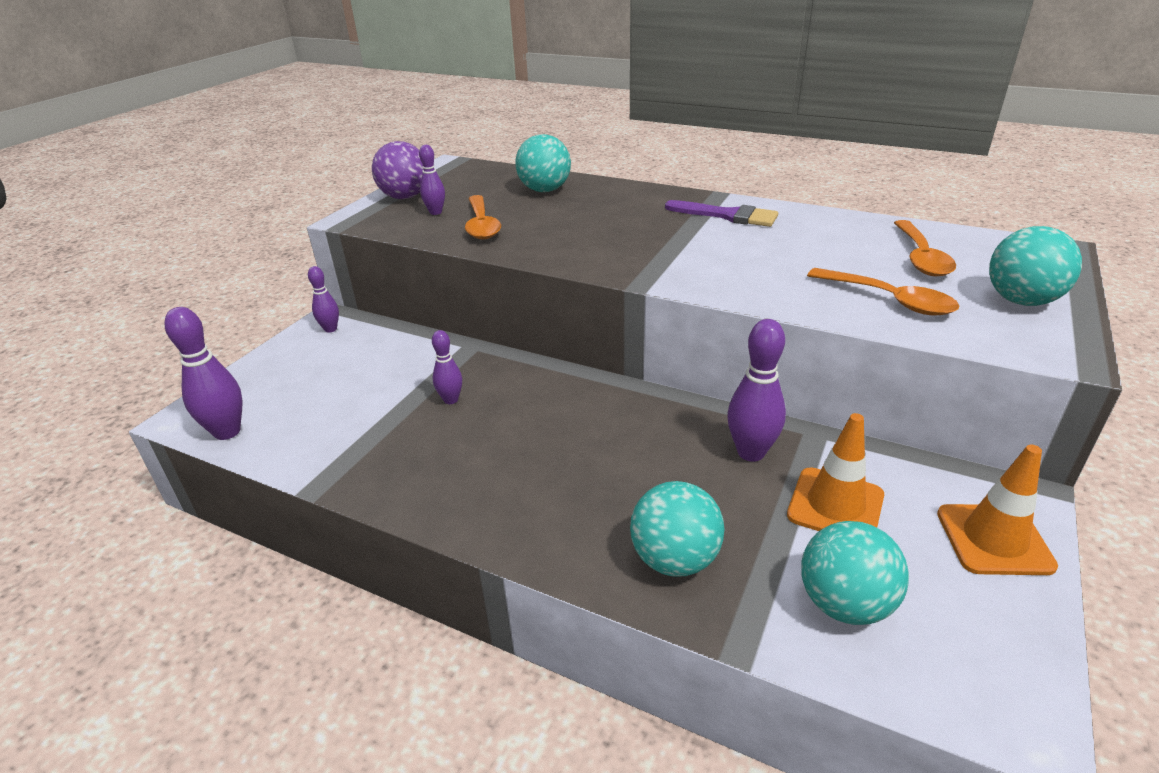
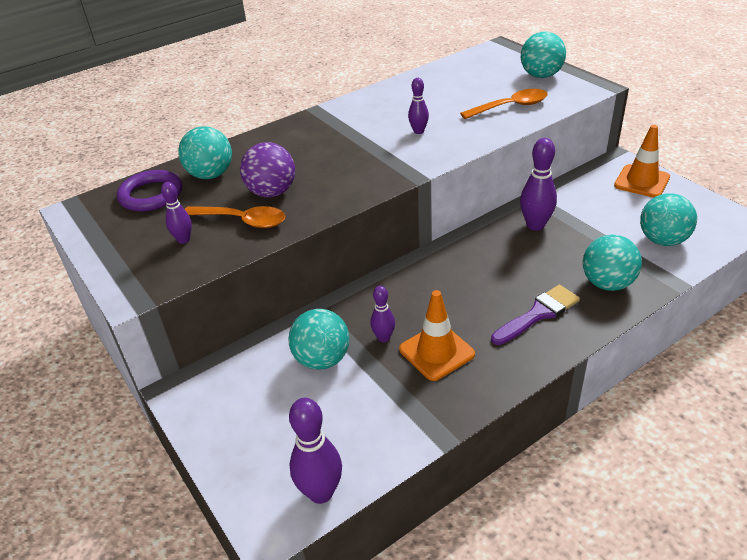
camera: 60 degrees left, 5 degrees up
(330, 329) = (201, 394): purple bowling pin -> purple bowling pin (418, 131)
(400, 374) = (322, 359): none -> turquoise ball
(405, 197) = (123, 251): purple ball -> purple ball (272, 192)
(493, 180) = (151, 195): none -> purple ring
(727, 215) = (352, 117): purple brush -> purple brush (538, 314)
(835, 505) = (594, 215): orange traffic cone -> orange traffic cone (436, 352)
(921, 257) = (473, 81): orange spoon -> none

